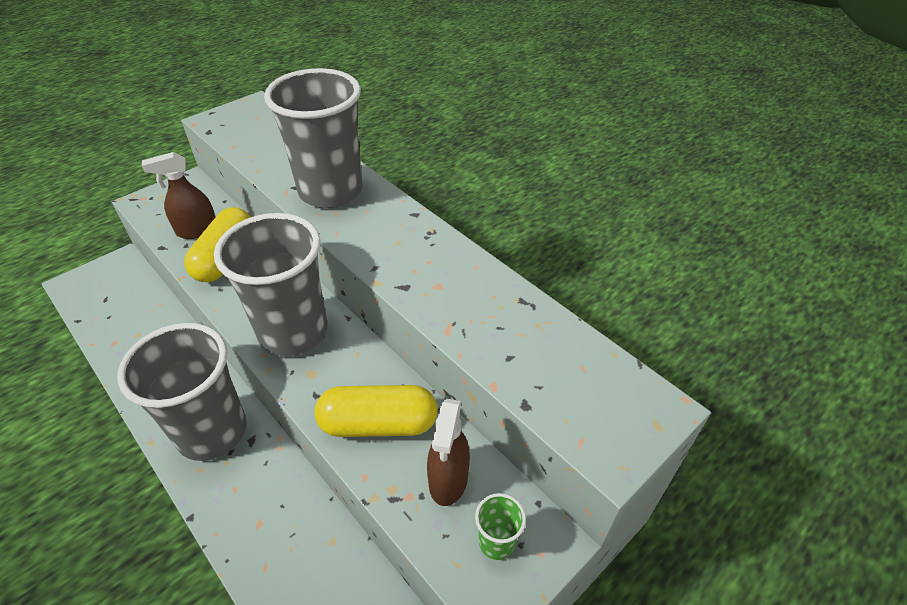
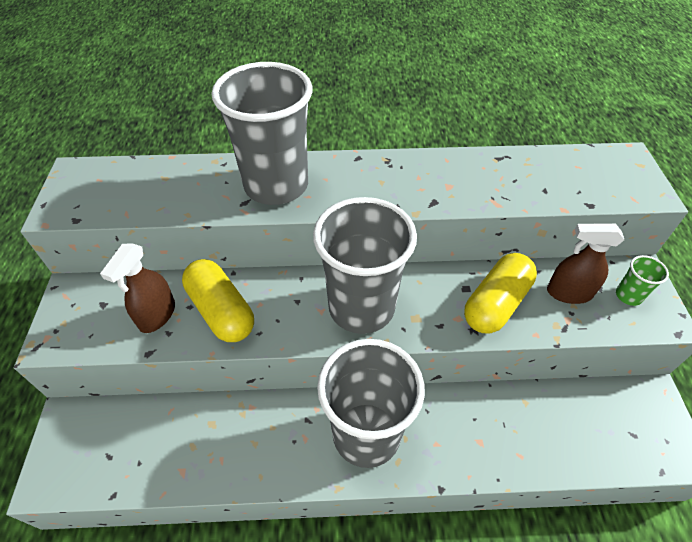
camera: 50 degrees left, 5 degrees up
(448, 480) = (568, 293): brown spray bottle -> brown spray bottle turned 135 degrees clockwise

